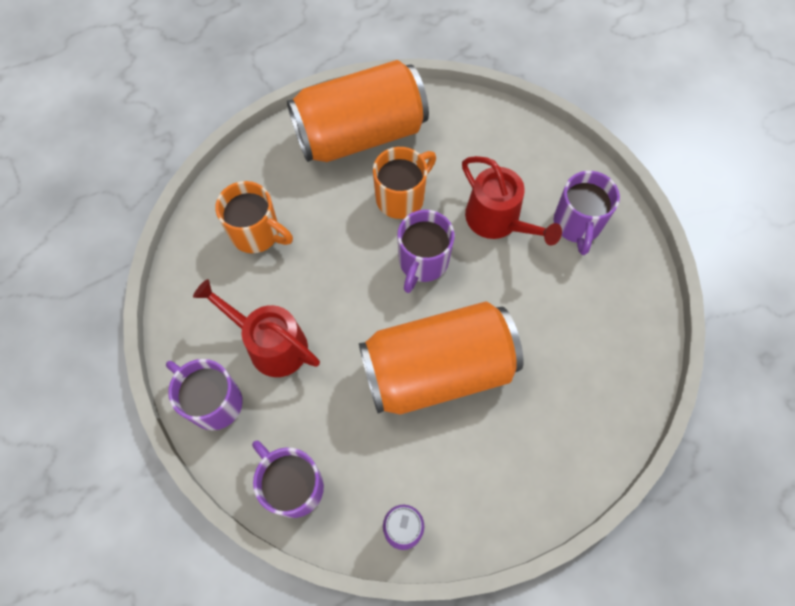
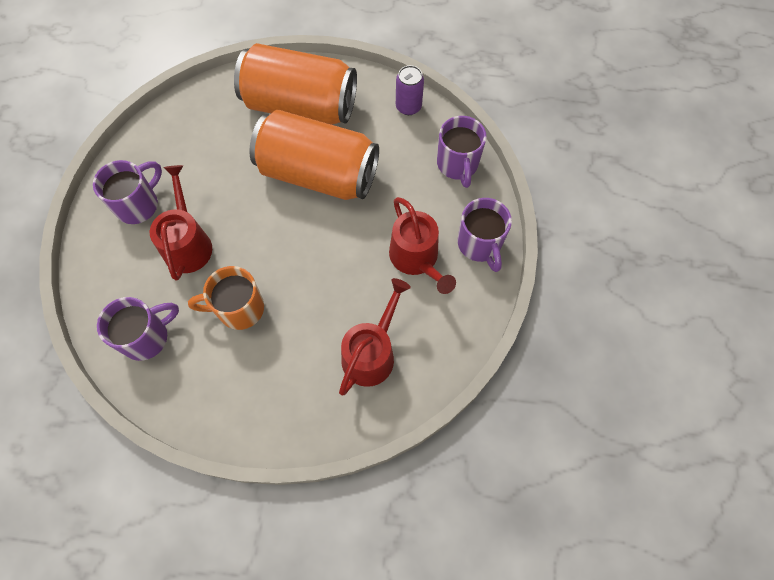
camera: 145 degrees left, 0 degrees up
(257, 233) = (371, 353): orange mug -> red watering can
(360, 134) = (223, 391): orange can -> orange can (300, 106)
(422, 262) = (267, 248): purple mug -> purple mug (147, 337)

